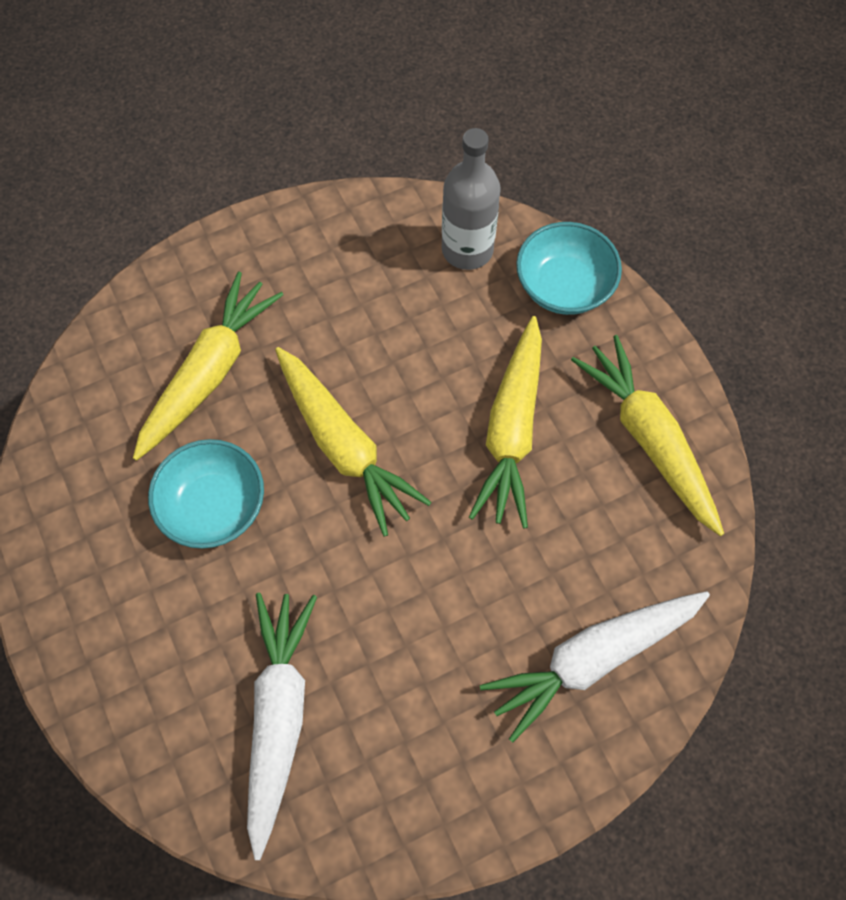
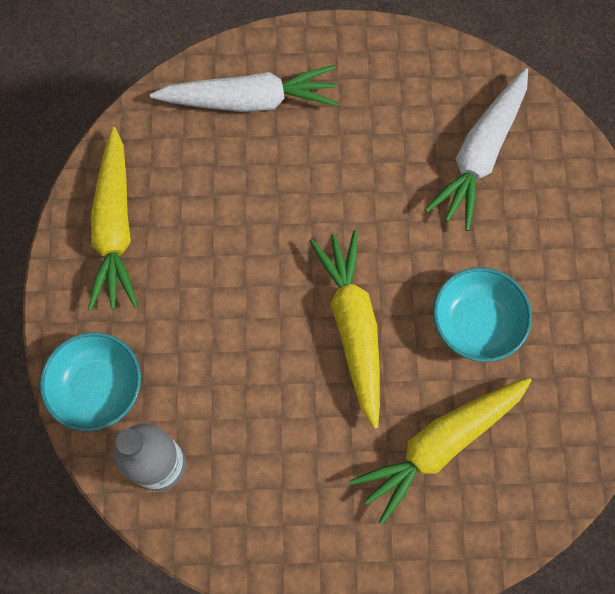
camera: 155 degrees left, 5 degrees up
(511, 430) = (215, 281): yellow carrot -> none

